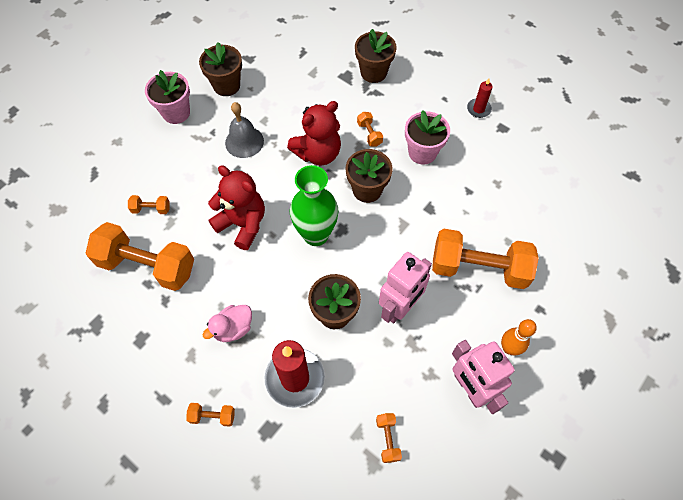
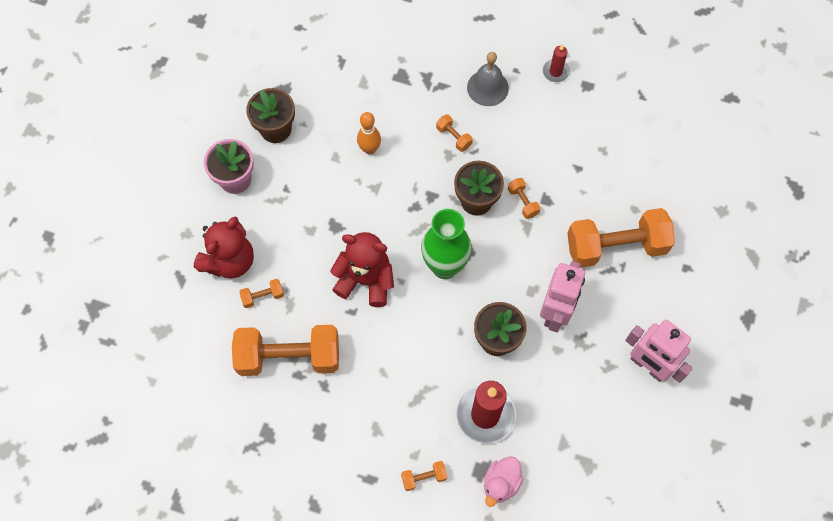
camera: 20 degrees left, 5 degrees up
(233, 328) = (405, 389): pink duck -> pink duck (501, 483)
(244, 142) = (325, 189): grey bell -> grey bell (487, 88)
(318, 153) = (409, 177): red teddy bear -> red teddy bear (230, 261)
(373, 72) = (429, 62): brown flower pot -> none
(388, 439) = (592, 438): orange dumbbell -> orange dumbbell (523, 202)
(422, 152) = (516, 140): pink flower pot -> none
(509, 348) = (670, 316): orange bowling pin -> orange bowling pin (369, 149)

